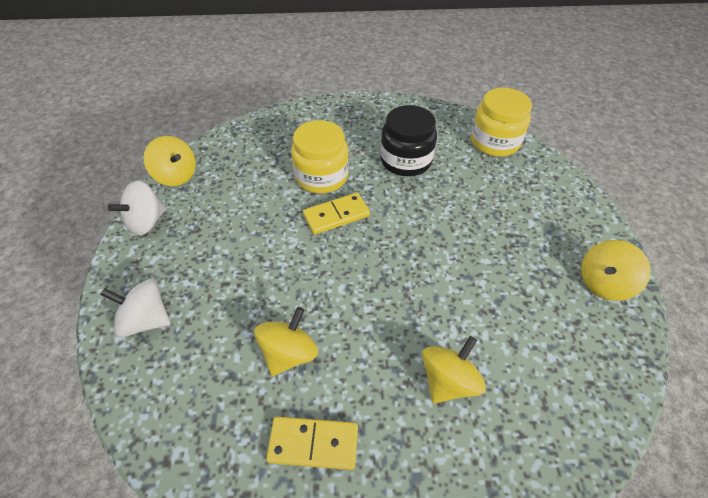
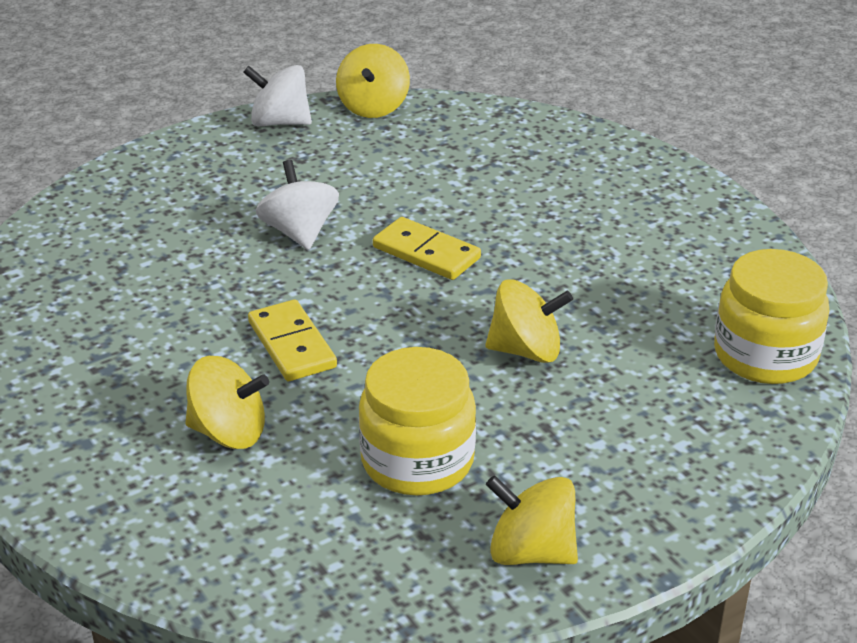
camera: 60 degrees right, 15 degrees down
(146, 320) = (147, 184): white spinning top -> white spinning top (299, 232)
(289, 353) = (177, 296): yellow spinning top -> yellow spinning top (526, 350)
(313, 444) = (78, 354): yellow domino -> yellow domino (291, 345)
(321, 176) = (489, 214): yellow jar -> yellow jar (417, 461)
(406, 160) = (608, 276): black jar -> none

